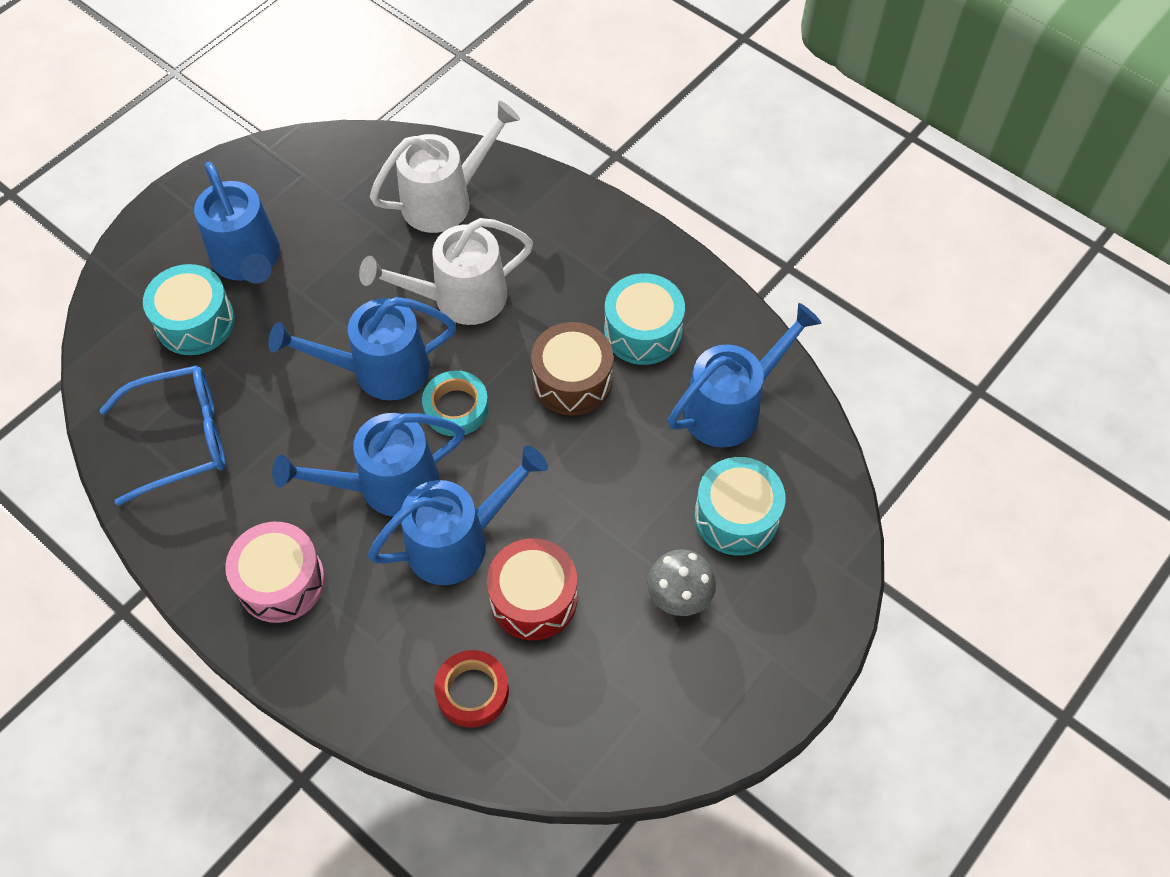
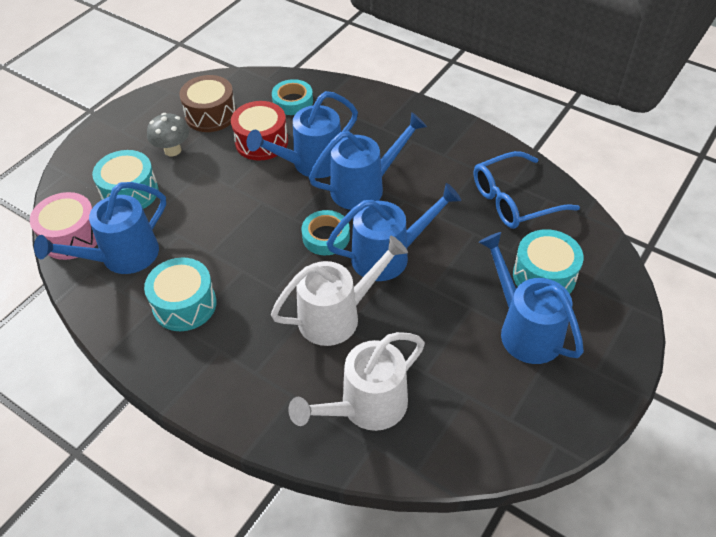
camera: 175 degrees right, 10 degrees down
(281, 581) = (416, 135): pink drum -> pink drum (71, 236)
(472, 691) = (293, 101): red tape -> turquoise tape
(572, 380) = (241, 263): brown drum -> brown drum (211, 115)

